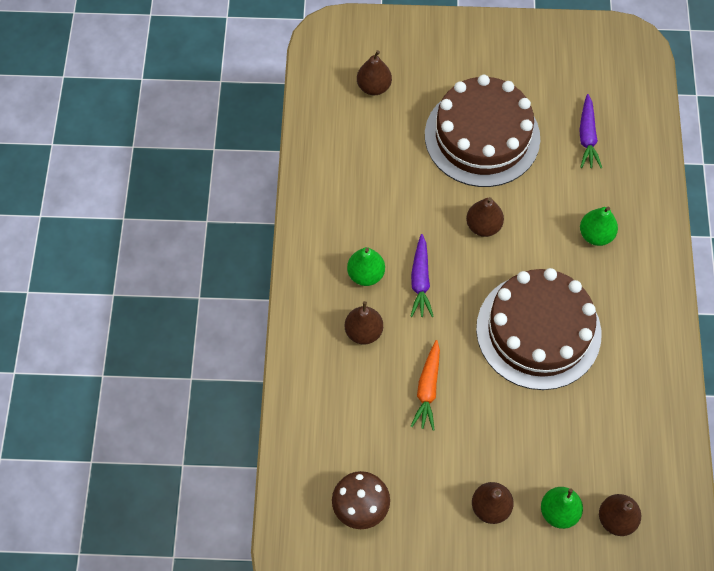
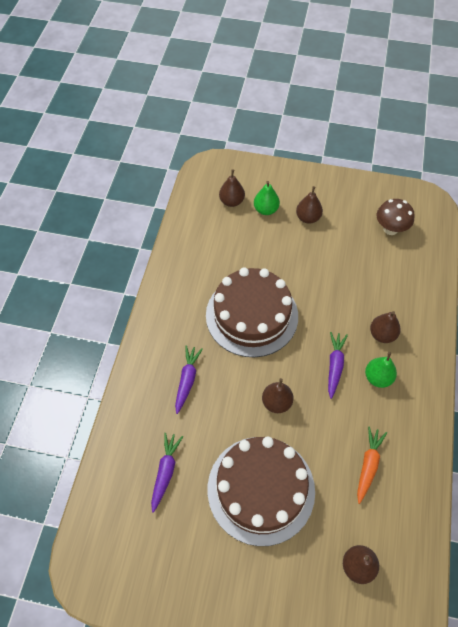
camera: 170 degrees left, 5 degrees down
(427, 389) = (339, 289): orange carrot -> orange carrot (368, 465)
(595, 235) = (187, 380): green pear -> purple carrot

